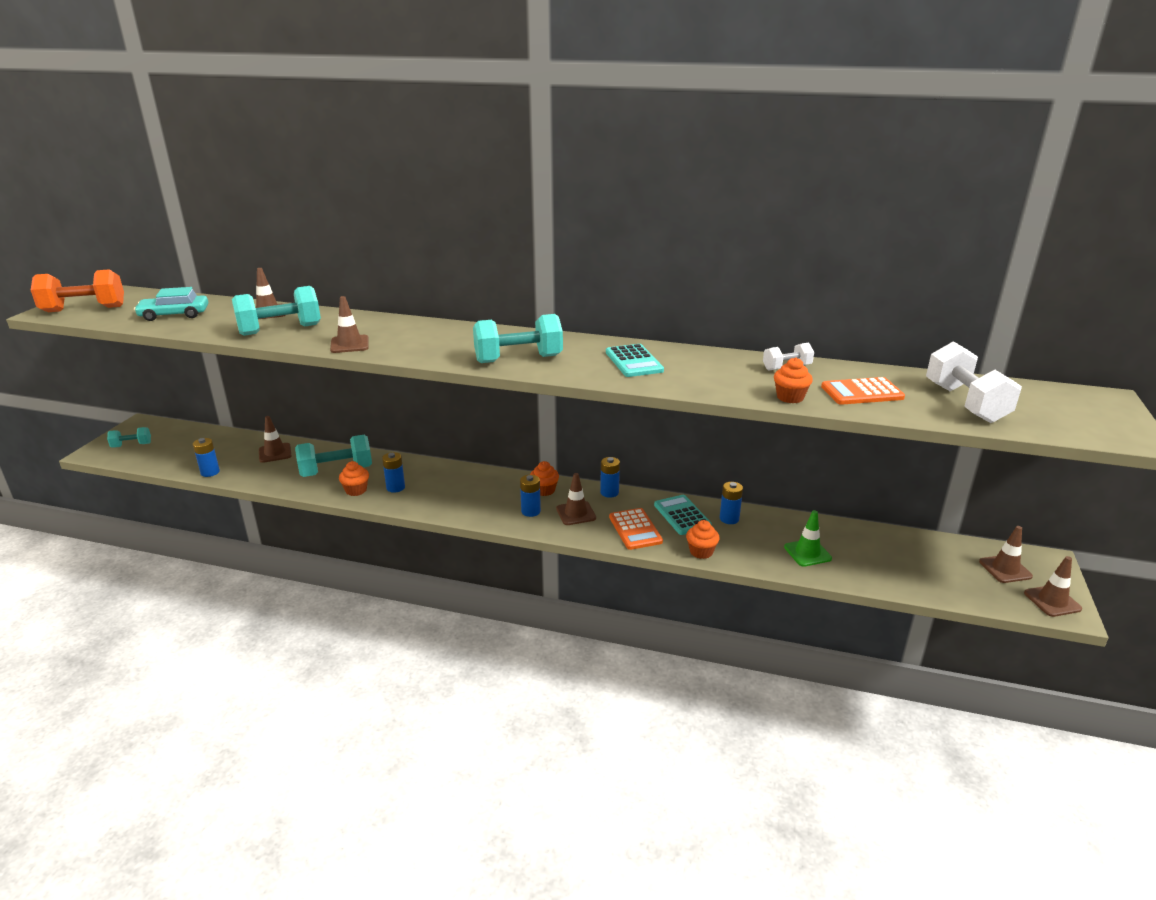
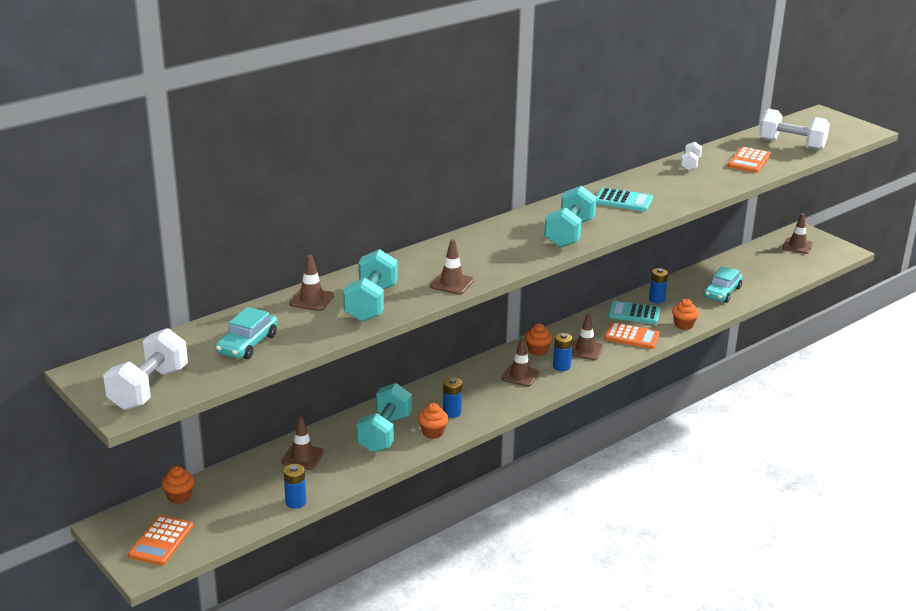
camera: 55 degrees left, 0 degrees up
(84, 309) = (149, 388): orange dumbbell -> white dumbbell
(131, 445) = (161, 541): turquoise dumbbell -> orange calculator
(609, 492) = (572, 327): blue battery -> none
(790, 397) = (733, 180): orange cupcake -> orange cupcake (179, 497)
(807, 553) = (722, 292): green traffic cone -> turquoise car
(1052, 601) = (835, 250): brown traffic cone -> brown traffic cone (520, 376)

